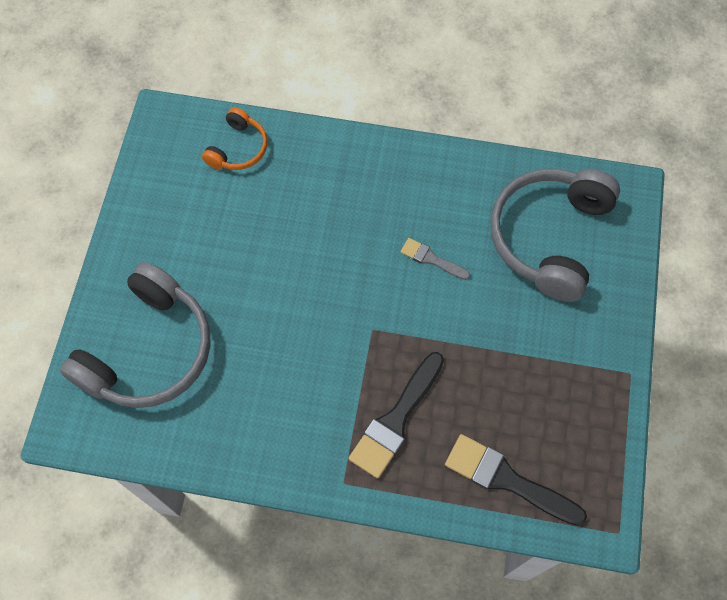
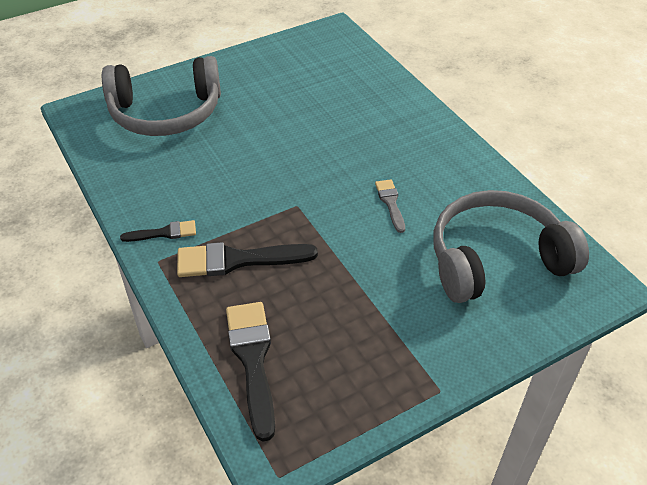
camera: 50 degrees right, 20 degrees down
(238, 148) = (354, 68): orange headphones -> none
(314, 456) = (164, 233): none -> black brush

